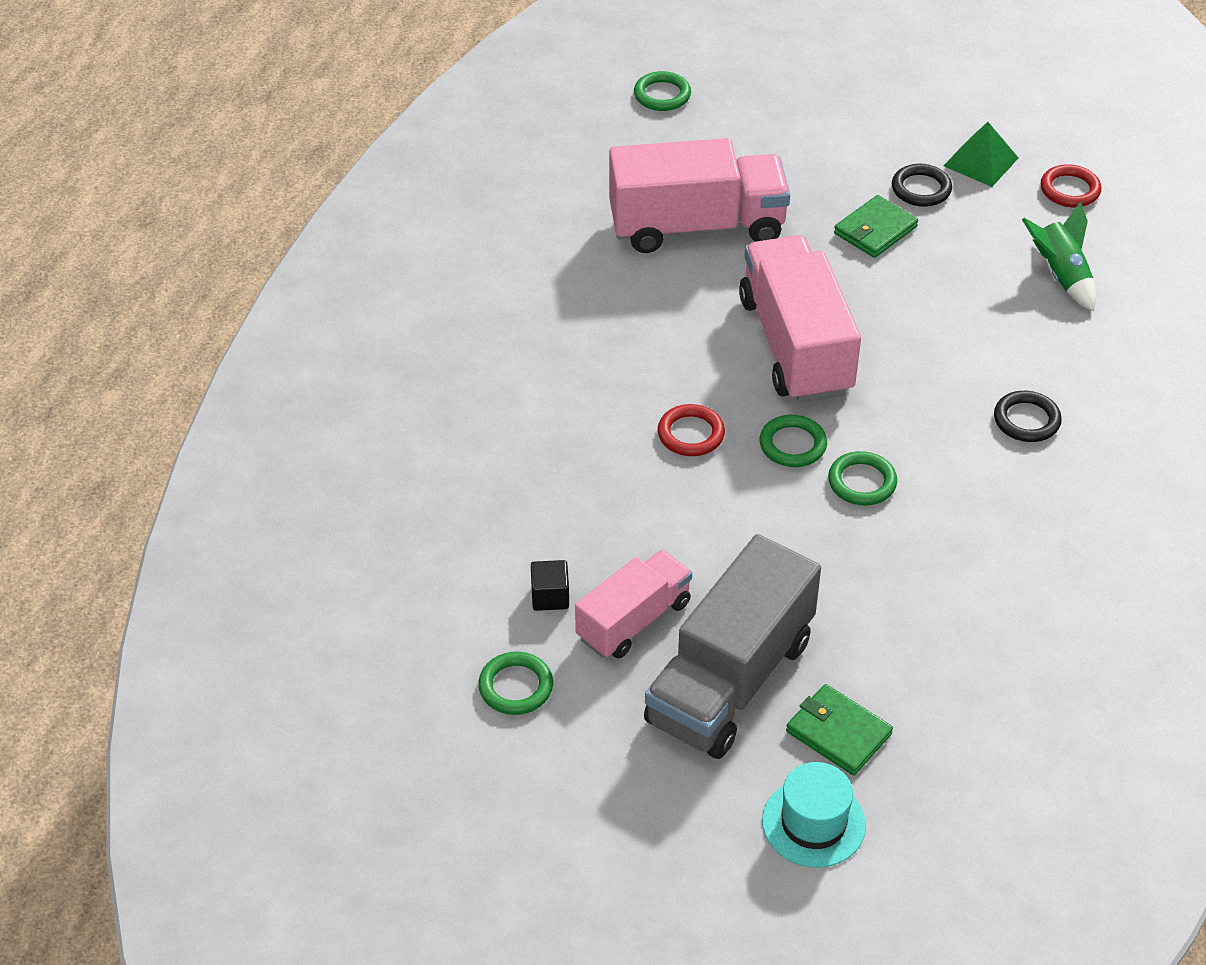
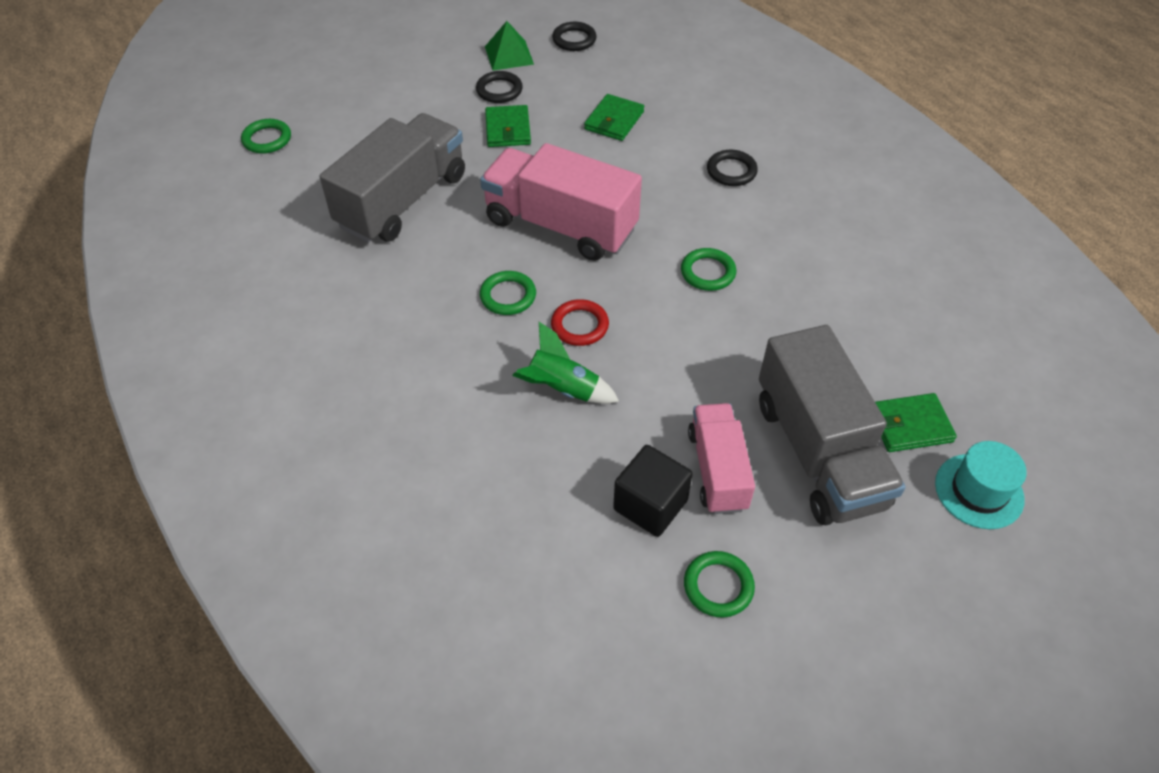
camera: 50 degrees left, 5 degrees up
(550, 596) = (650, 505): black cube -> black cube, size x1.68
(697, 227) = (402, 201): pink truck -> grey truck
(792, 445) = (642, 283): green ring -> green ring (508, 296)
(986, 293) = (614, 120): none -> green wallet
(1061, 276) = (635, 85): green rocket -> green rocket (562, 389)
(1070, 190) = (574, 39): red ring -> black ring

